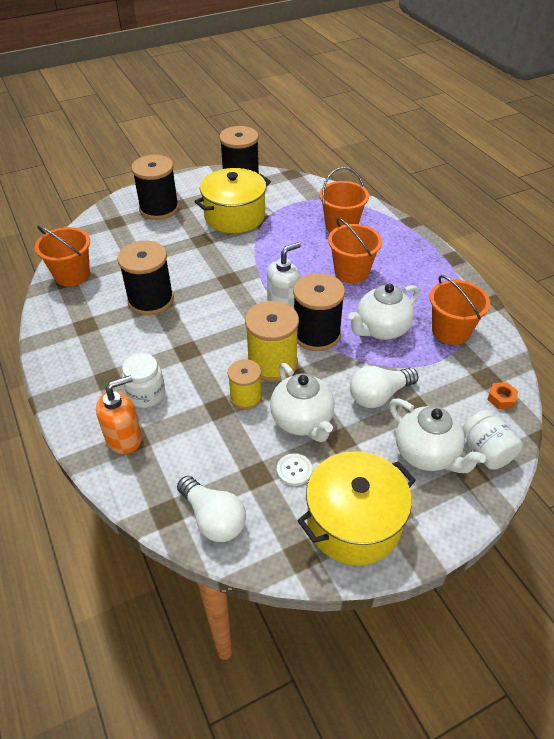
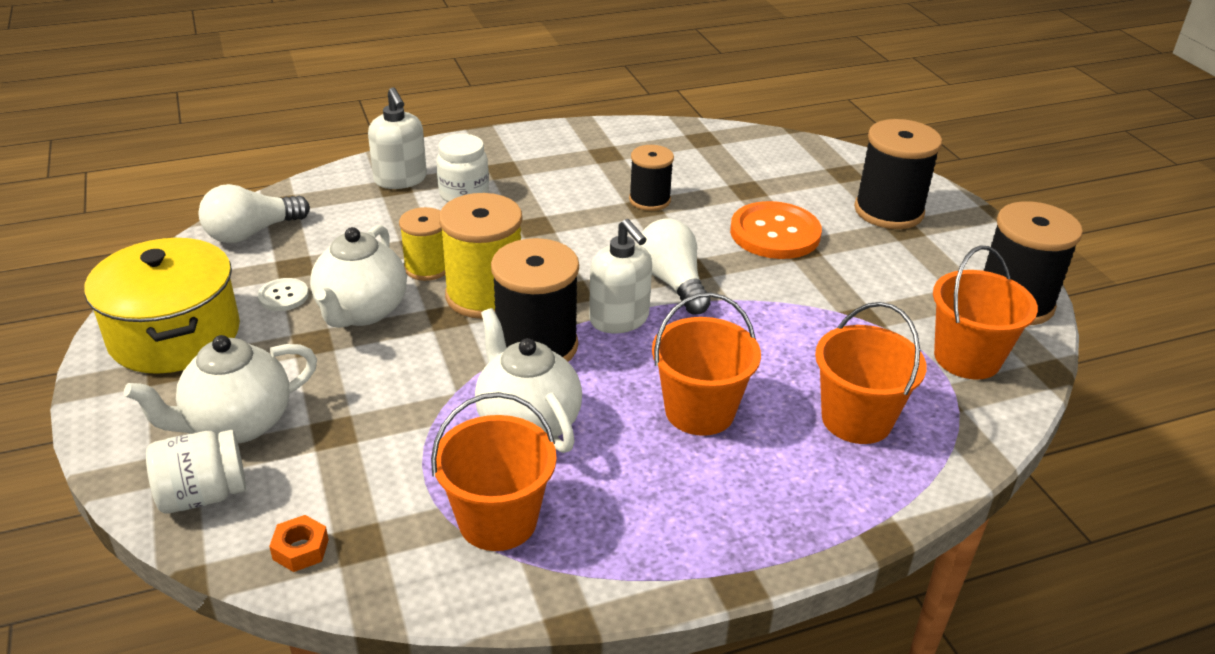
camera: 95 degrees right, 10 degrees down
(72, 275) = (713, 142): orange bucket -> orange bucket (967, 358)
(124, 438) = (400, 179): orange soap dispenser -> white soap dispenser
(151, 300) = (649, 200): black spool -> black spool, size x0.61
(186, 248) = (775, 233): none -> orange button
(234, 216) = (876, 286): yellow pot -> none
(302, 421) = (362, 311): white teapot -> white teapot turned 60 degrees counterclockwise
(379, 395) = (376, 394): white light bulb -> white light bulb (673, 283)

